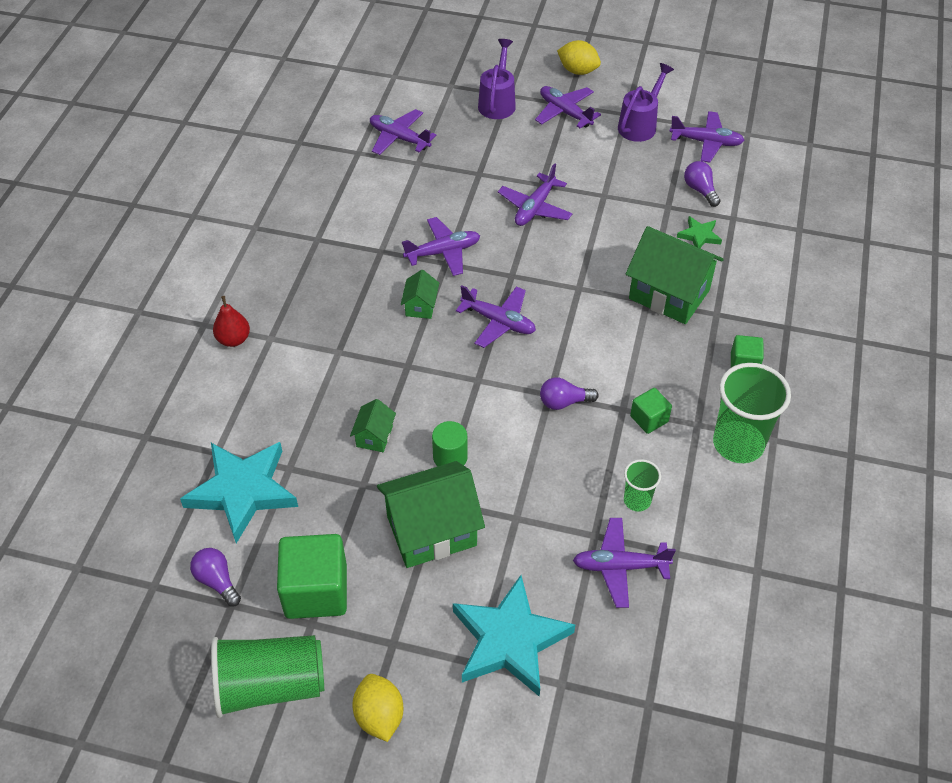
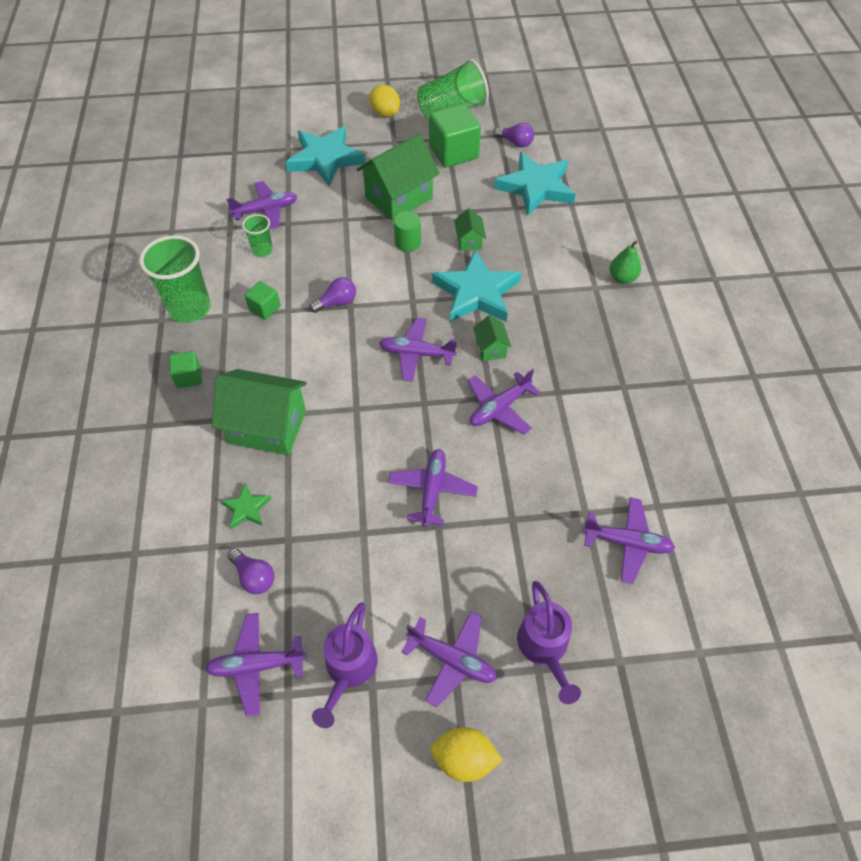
camera: 160 degrees right, 5 degrees up
(234, 339) = (622, 278): red pear -> green pear
(402, 369) = (476, 292): none -> turquoise star

